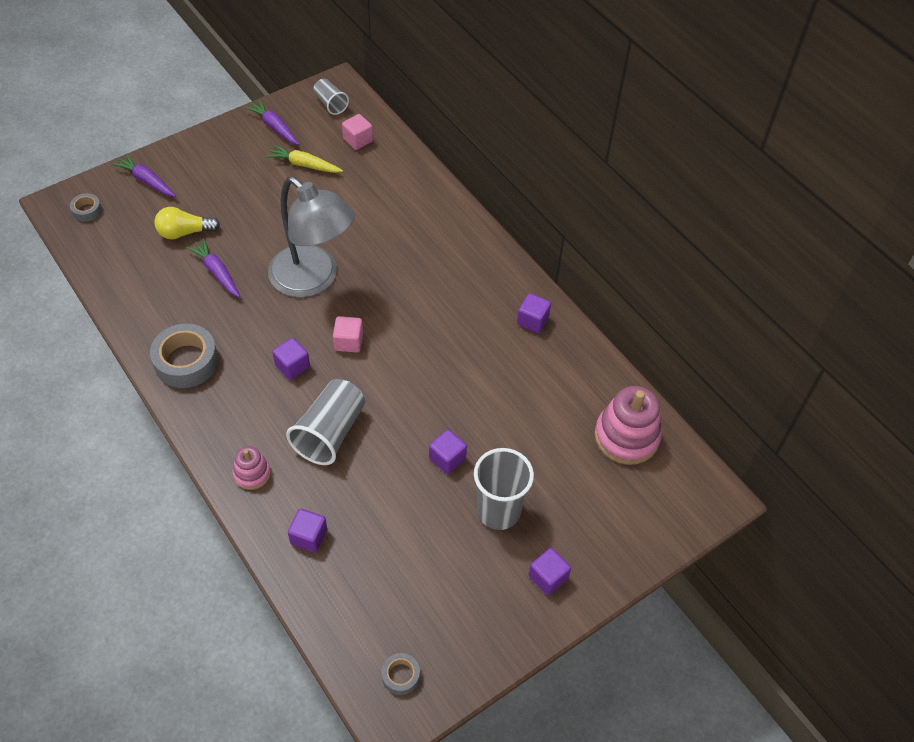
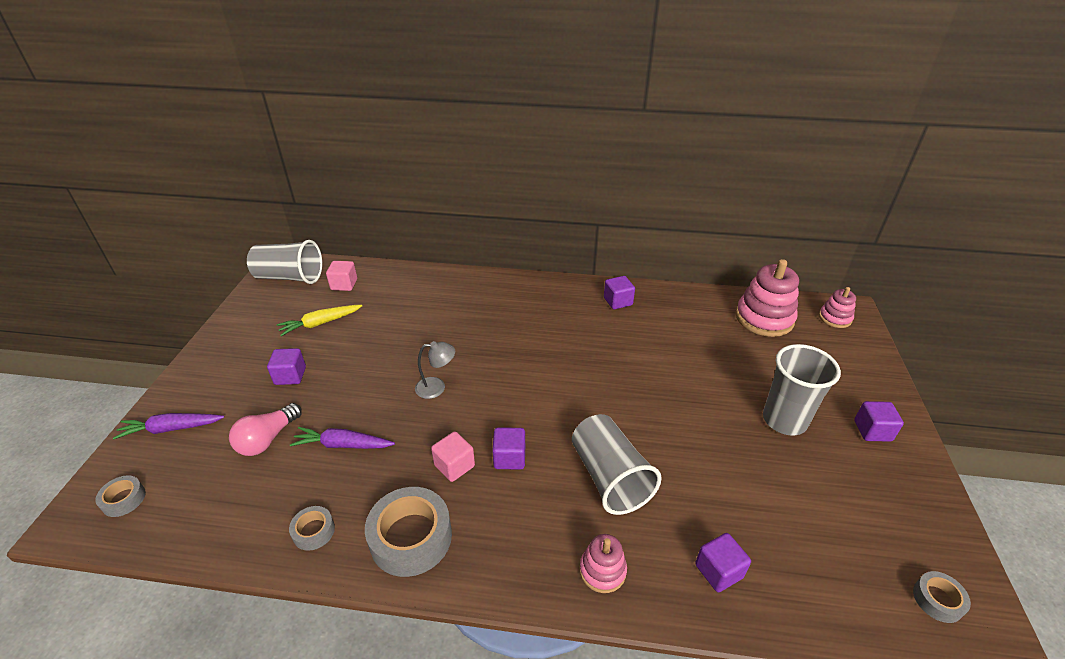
camera: 45 degrees left, 15 degrees down
(147, 313) = (313, 531): none -> grey tape
(184, 232) = (267, 439): yellow light bulb -> pink light bulb
(274, 127) = (259, 316): purple carrot -> none
(313, 280) = (437, 387): grey lamp -> grey lamp, size x0.40
(330, 104) = (290, 277): grey cup -> grey cup, size x1.75
(348, 342) = (526, 405): pink cube -> pink cube (454, 466)
(447, 458) = (705, 418): purple cube -> purple cube (290, 376)
(689, 491) = (835, 318): none -> pink stacking toy

